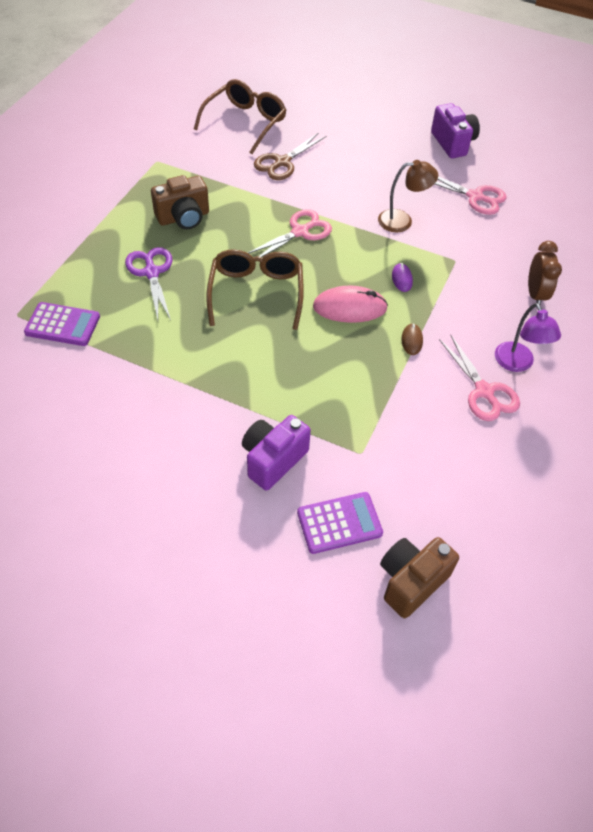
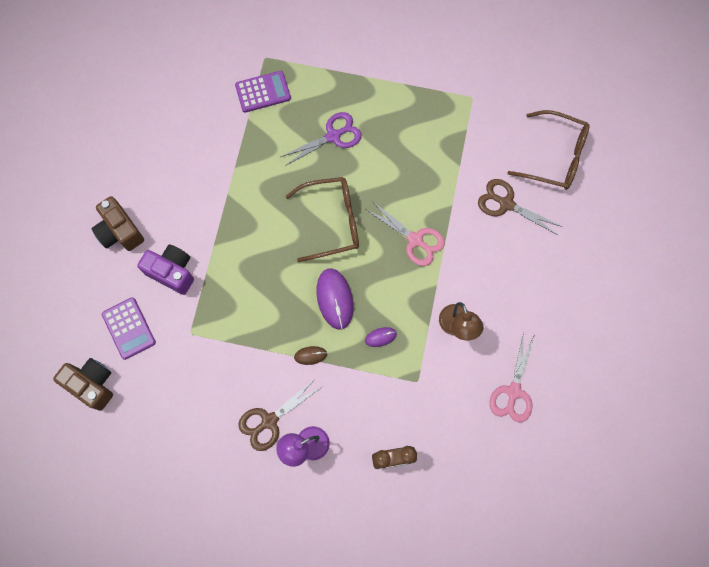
camera: 80 degrees right, 20 degrees up
(62, 325) = (263, 92): purple calculator -> purple calculator turned 105 degrees counterclockwise
(183, 217) = (405, 141): brown camera -> brown camera (120, 231)
(350, 307) = (335, 299): pink mouse -> purple mouse
(453, 143) = (592, 361): purple camera -> none
(484, 391) = (269, 421): pink scissors -> brown scissors

